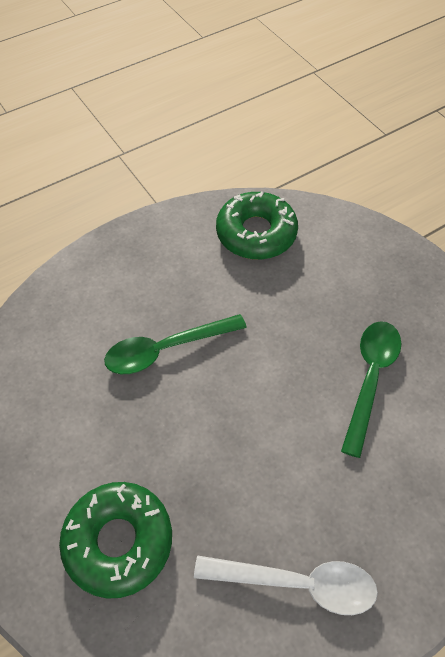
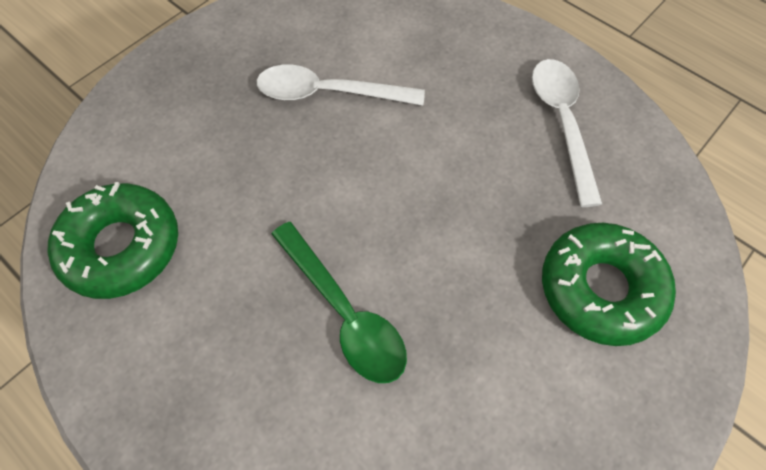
camera: 105 degrees left, 5 degrees up
(370, 378) = (328, 93): green spoon -> white spoon

